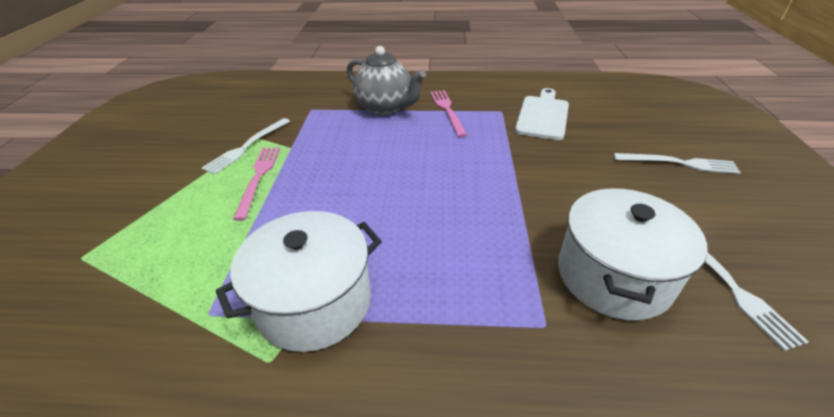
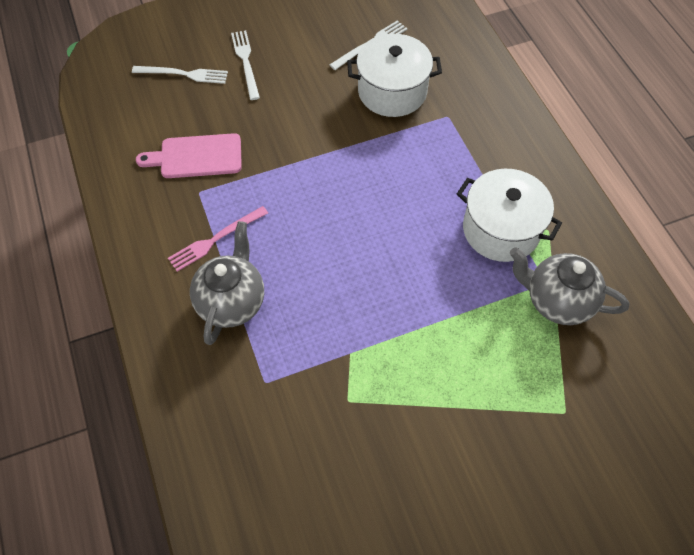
camera: 115 degrees left, 20 degrees up
(175, 314) = (557, 301): none -> grey teapot
(247, 147) = (369, 398): white fork -> white fork (183, 74)
(258, 178) = (409, 349): pink fork -> none
(542, 115) = (196, 157): white cutting board -> pink cutting board

